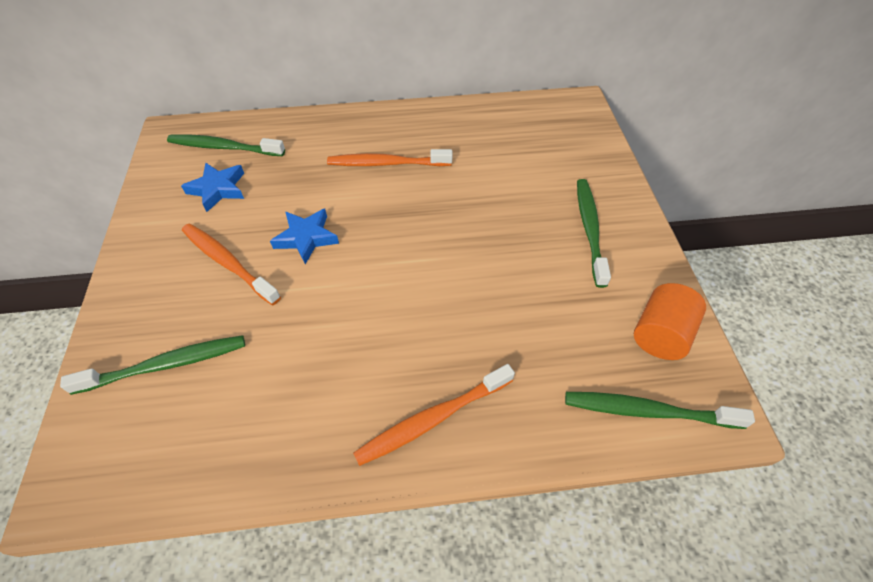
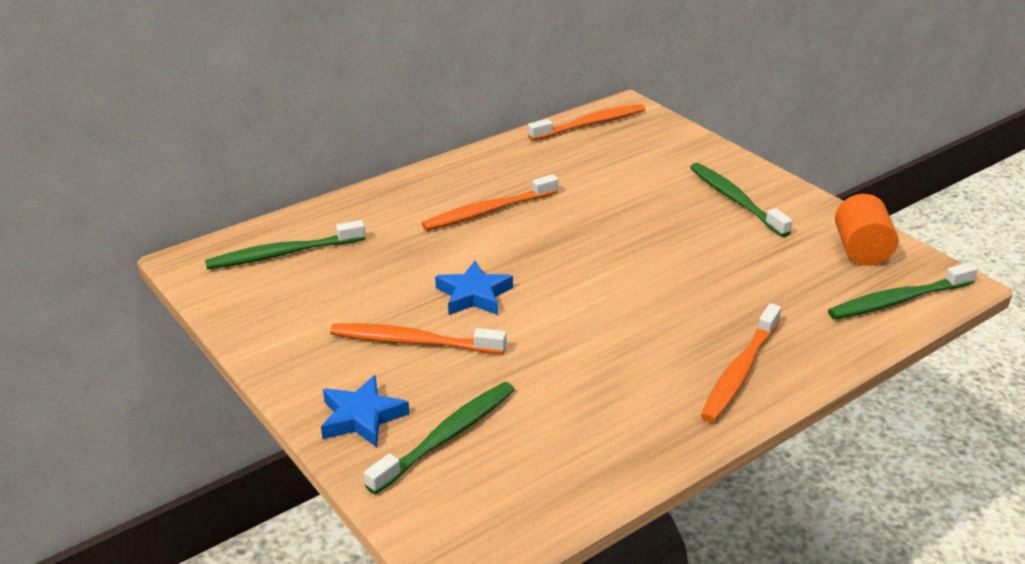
camera: 30 degrees left, 20 degrees down
(218, 189) = (323, 290): blue star -> blue star (361, 417)
(535, 109) = (590, 124): none -> orange toothbrush

